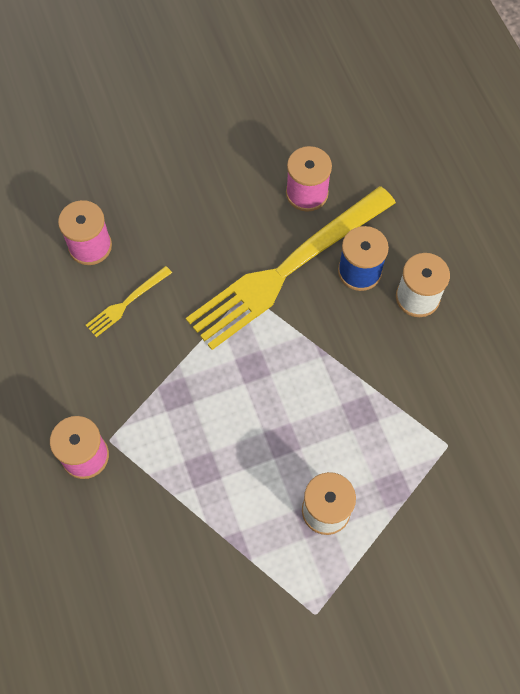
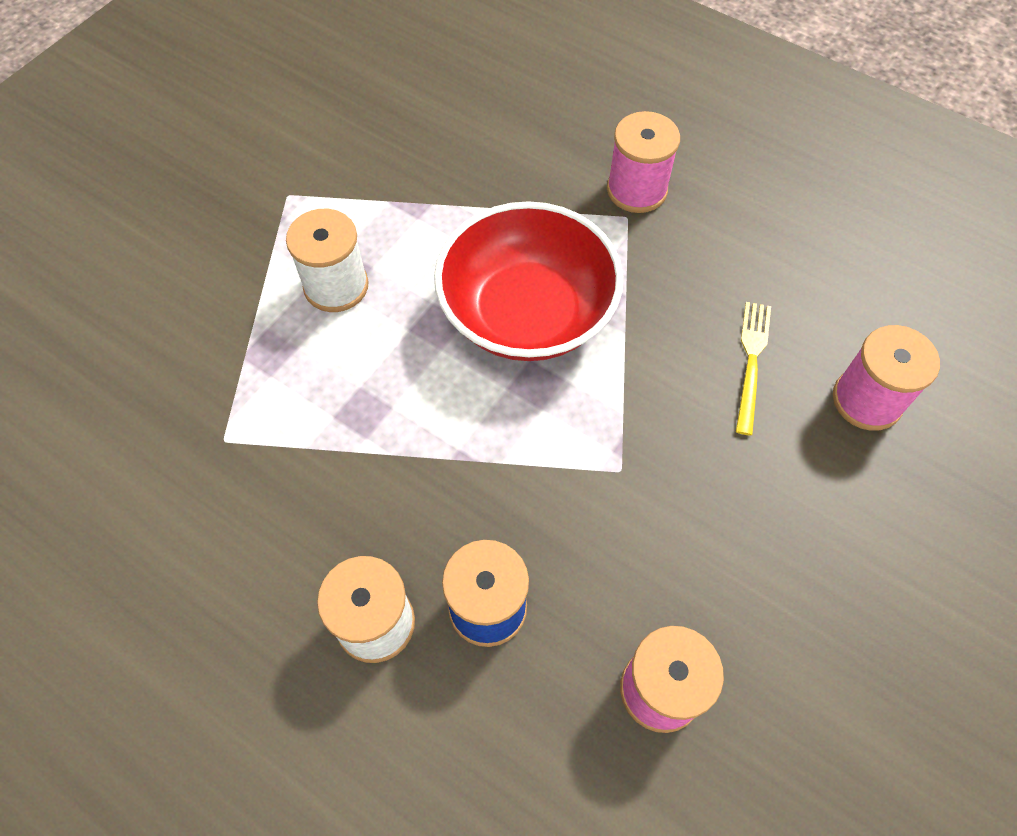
camera: 145 degrees right, 5 degrees down
(223, 413) = (527, 312): none -> red bowl
(287, 269) = (592, 540): yellow fork -> none

